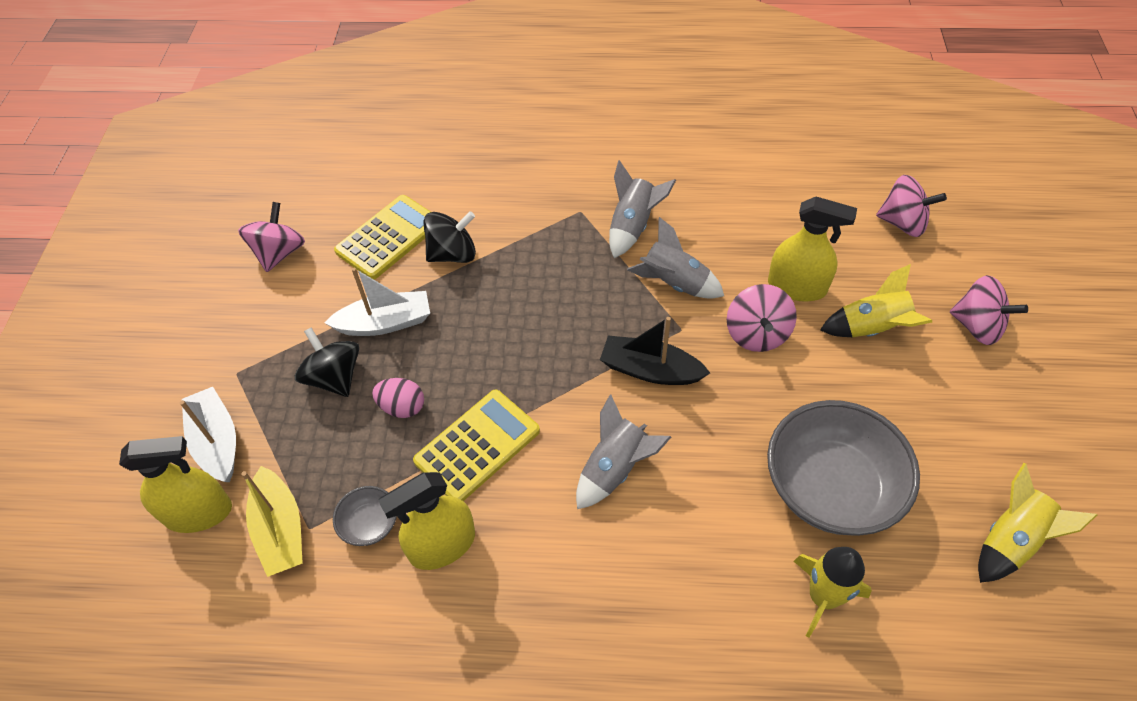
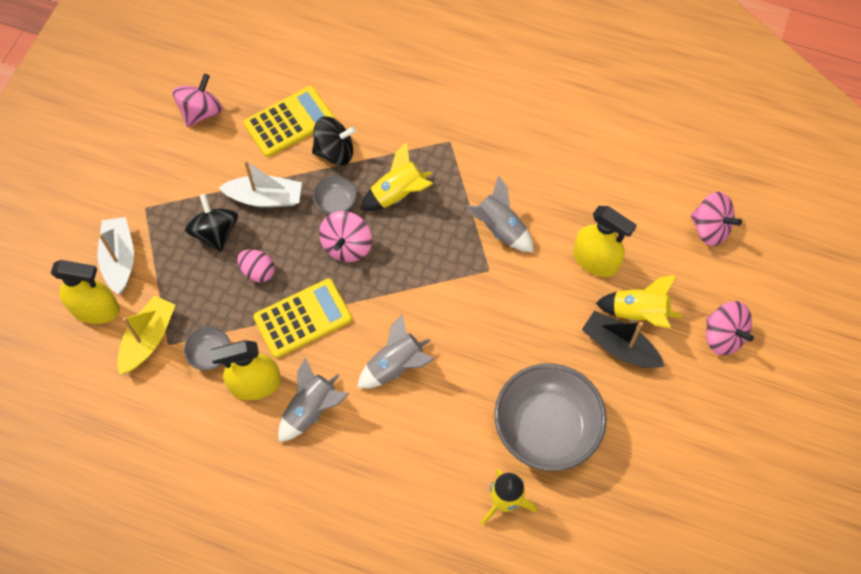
camera: 15 degrees right, 10 degrees up
(280, 530) = (148, 339): yellow boat -> yellow boat turned 150 degrees counterclockwise
(473, 306) = (336, 202): none -> grey bowl
(633, 226) = (486, 168): grey rocket -> grey rocket (311, 410)
(650, 370) = (451, 297): black boat -> black boat (619, 347)
(757, 334) = (546, 291): pink spinning top -> pink spinning top (347, 246)
(1011, 540) = (658, 505): yellow rocket -> yellow rocket (398, 194)

